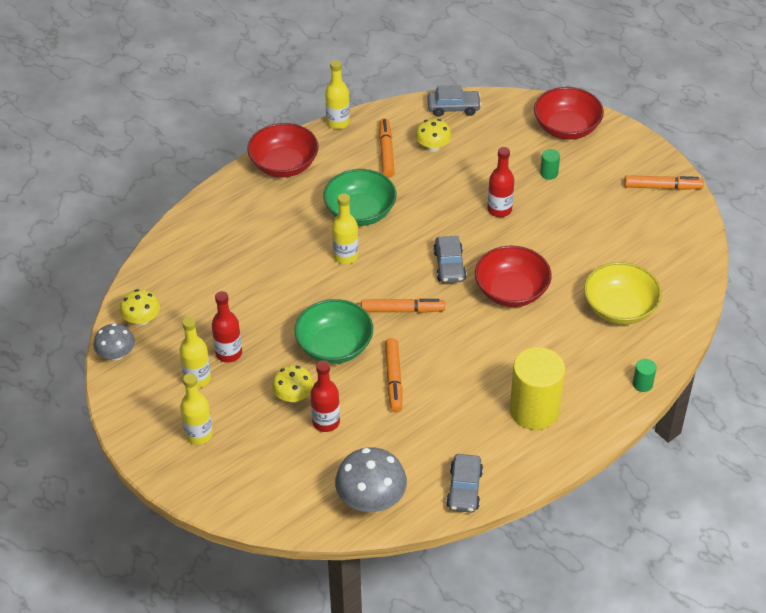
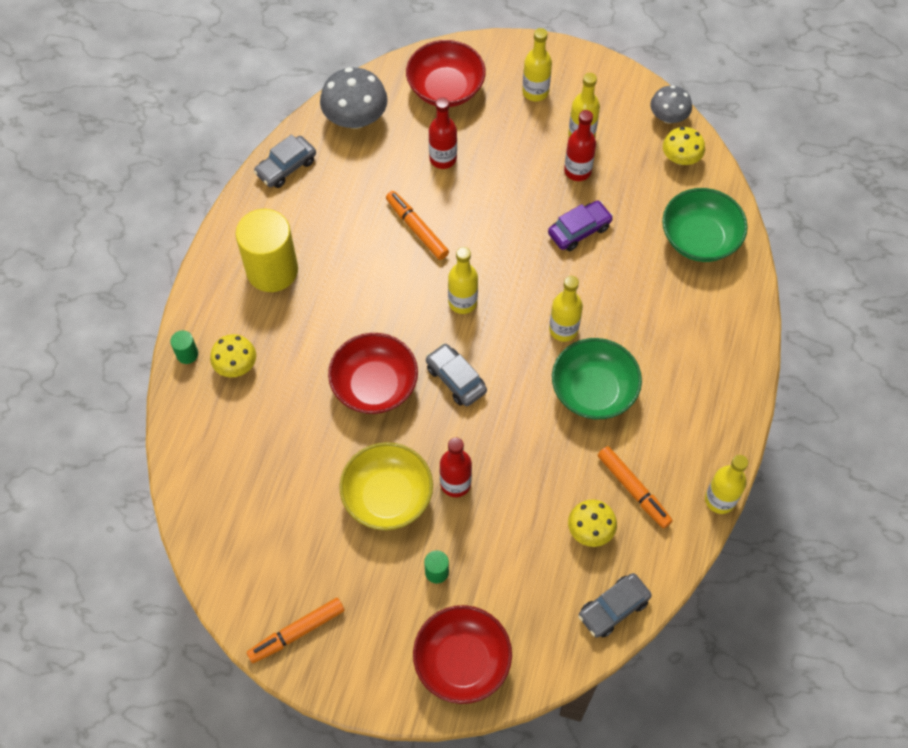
camera: 145 degrees right, 15 degrees up
(270, 311) = (579, 230): none -> purple car
(284, 165) = (721, 403): red bowl -> red bowl (445, 89)
(293, 396) = (489, 165): yellow mushroom -> yellow mushroom (236, 365)
(334, 346) = (493, 230): green bowl -> green bowl (699, 239)
(402, 310) = (462, 302): orange marker -> yellow bottle
(464, 489) = (286, 167): grey car -> grey car turned 105 degrees counterclockwise
(619, 308) = (255, 429): yellow bowl -> yellow bowl (387, 496)

